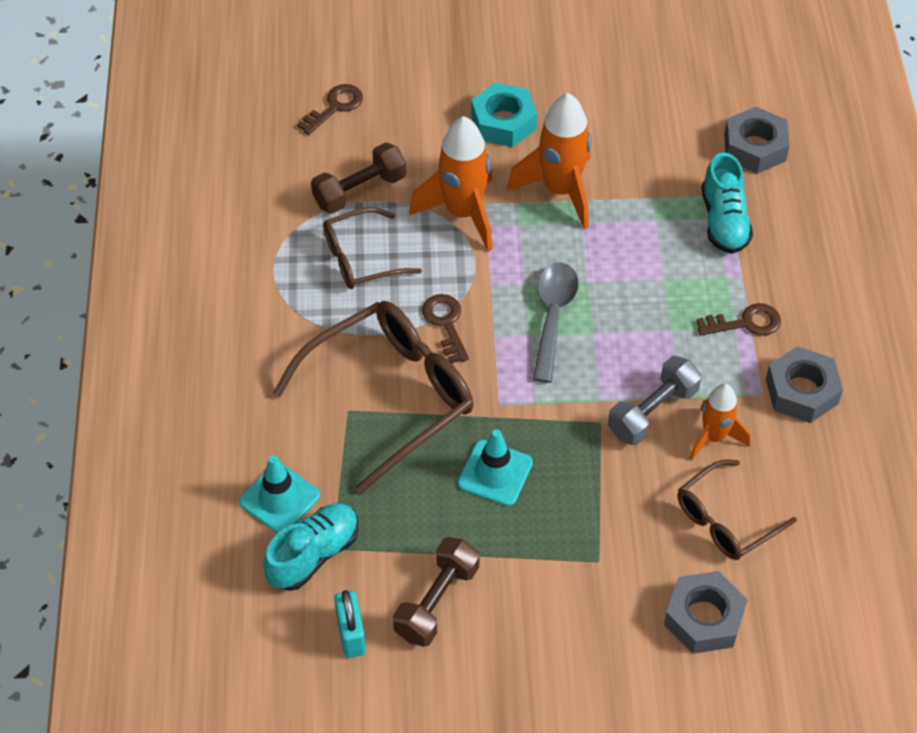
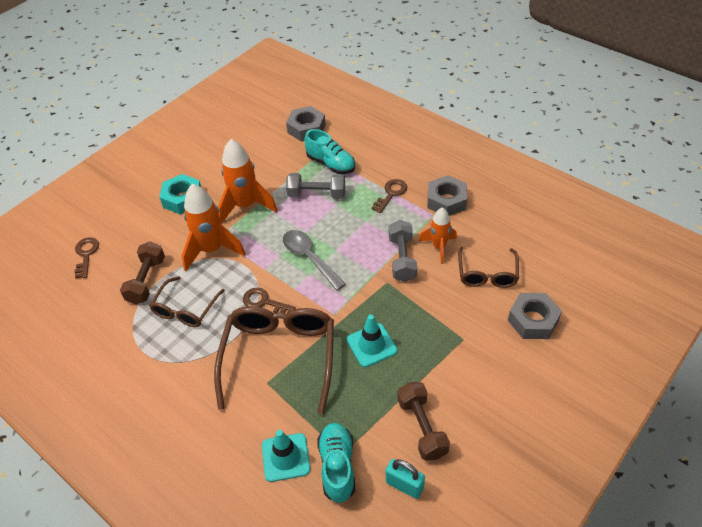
camera: 45 degrees left, 5 degrees down
(657, 246) = (316, 194): none -> grey dumbbell

